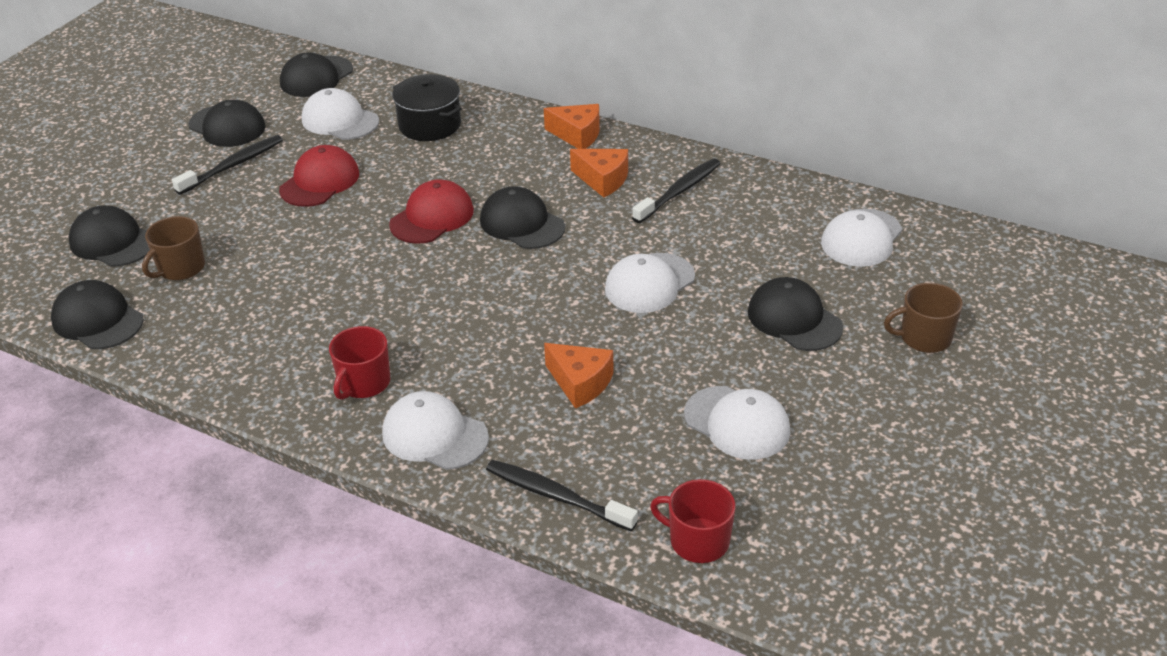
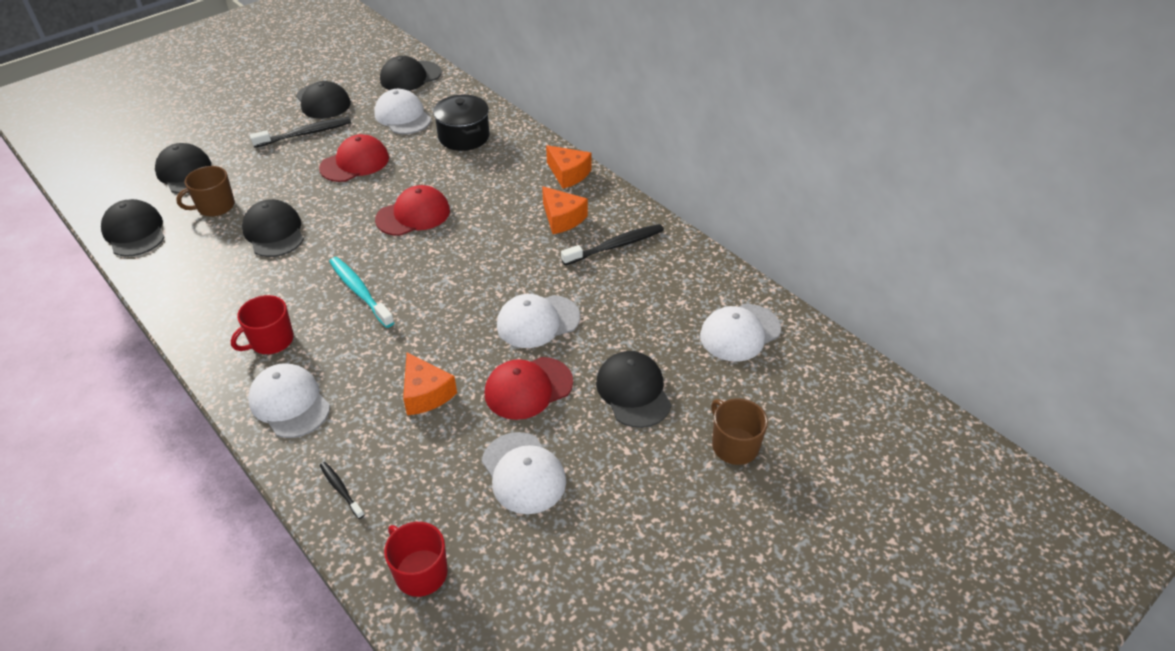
camera: 20 degrees right, 5 degrees up
(429, 308) = (360, 292): none -> turquoise toothbrush
(522, 223) = (475, 239): black cap -> black cap (274, 232)
(556, 496) = (341, 489): black toothbrush -> black toothbrush, size x0.56
(685, 347) = (528, 388): none -> red cap
(924, 338) = (734, 445): brown mug -> brown mug turned 45 degrees clockwise

